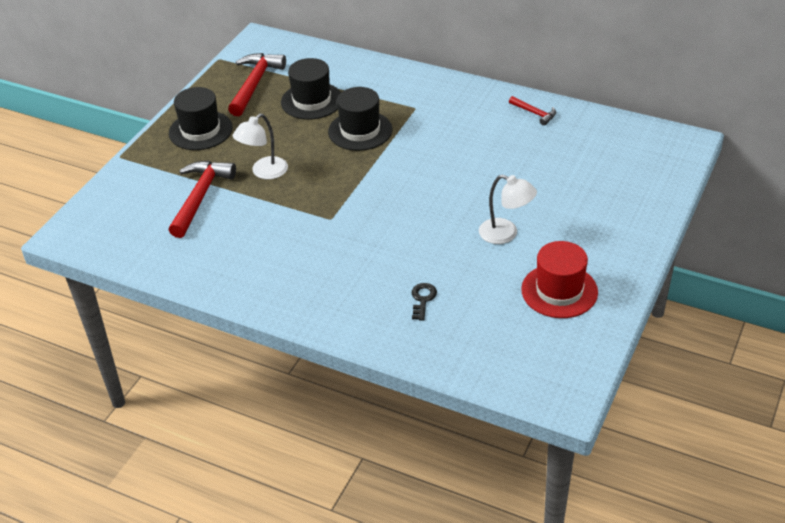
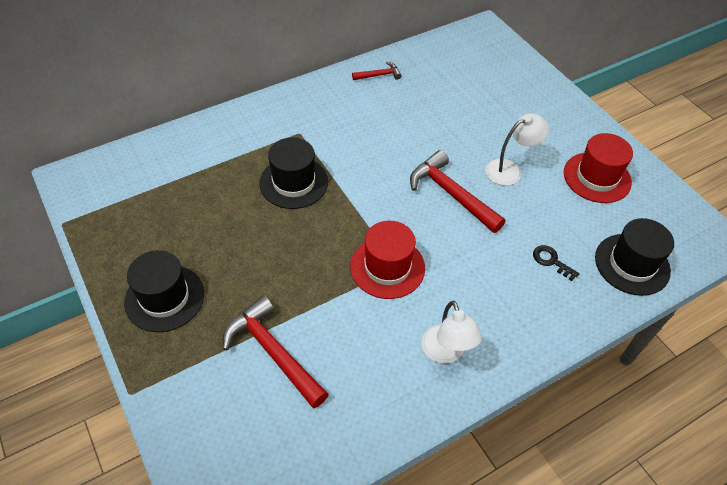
camera: 60 degrees left, 10 degrees up
(254, 84) = (138, 217): red hammer -> red hammer (451, 194)
(264, 172) = (284, 280): white lamp -> white lamp (446, 353)
(311, 101) = (214, 191): black hat -> black hat (632, 264)
(325, 214) = (387, 267): none -> red hat

